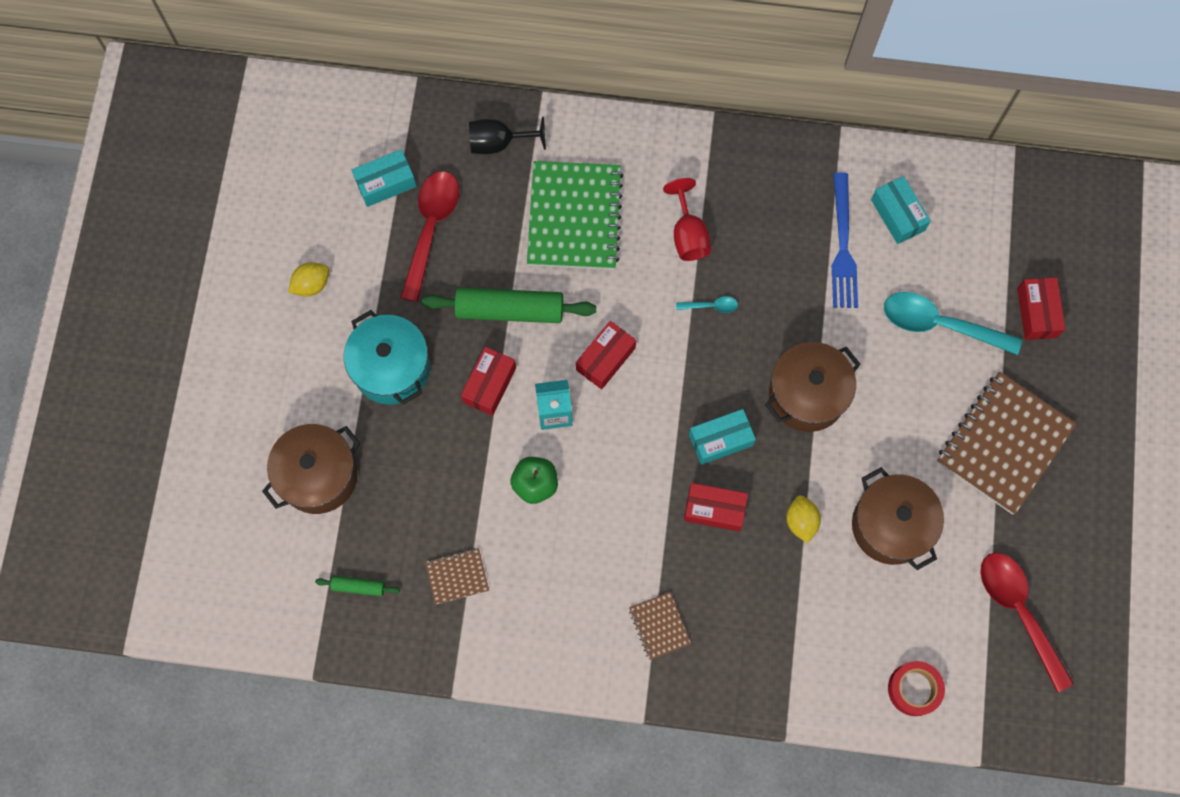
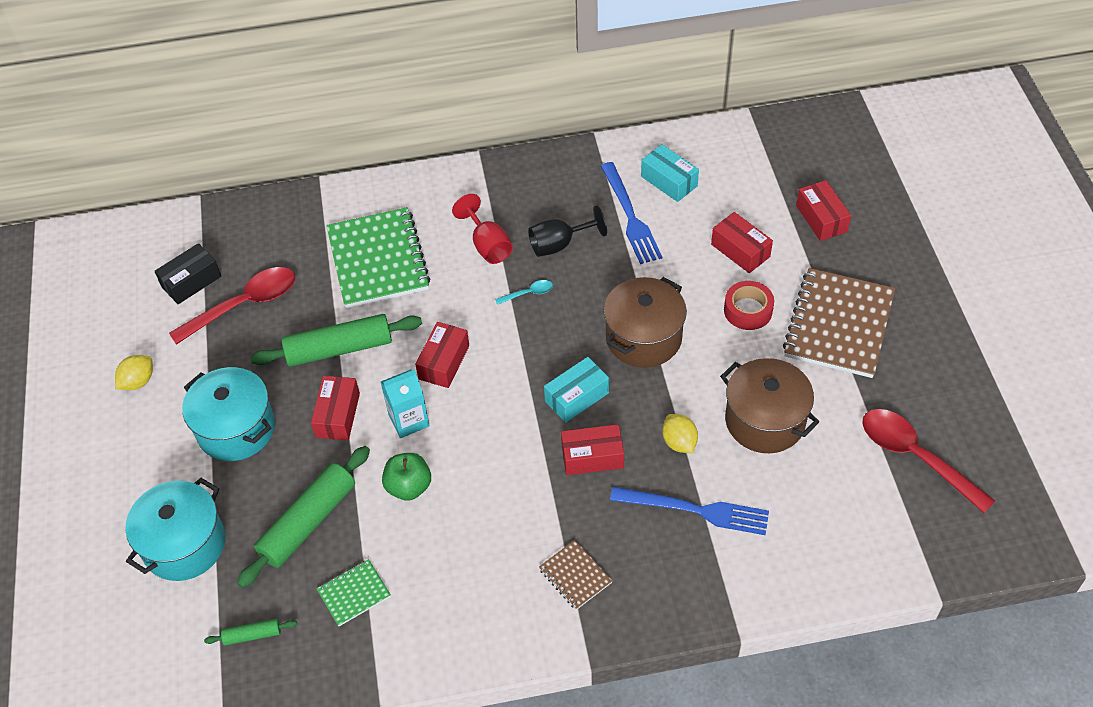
camera: 15 degrees left, 20 degrees down
(318, 476) = (184, 544): brown pot -> turquoise pot
(386, 183) = (191, 281): turquoise box -> black box
(431, 228) = (244, 305): red spoon -> red spoon turned 60 degrees clockwise
(434, 490) = (308, 522): none -> green rolling pin
(457, 576) = (354, 593): brown notebook -> green notebook
(499, 143) = (290, 223): black goblet -> black goblet (559, 244)
(790, 597) = (695, 510): none -> blue fork
(914, 689) = (847, 555): red tape -> red tape (748, 310)
(939, 324) = (740, 250): turquoise spoon -> red box

